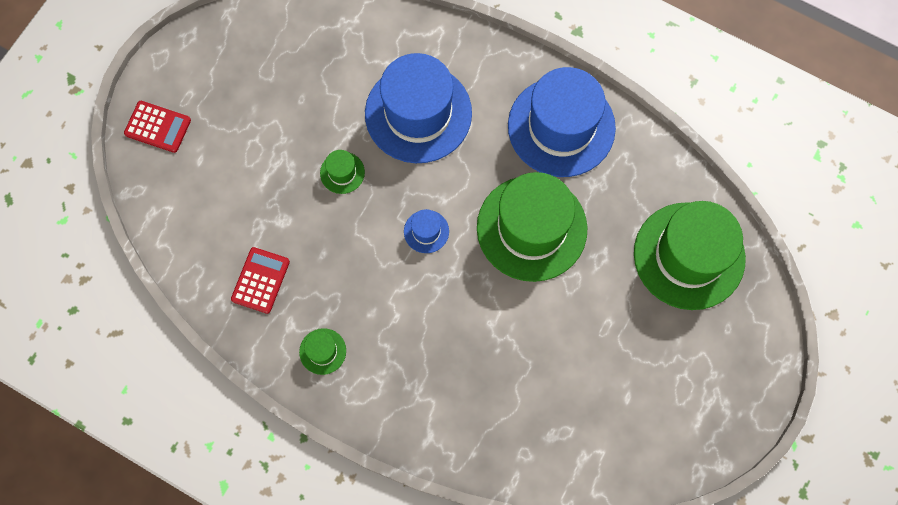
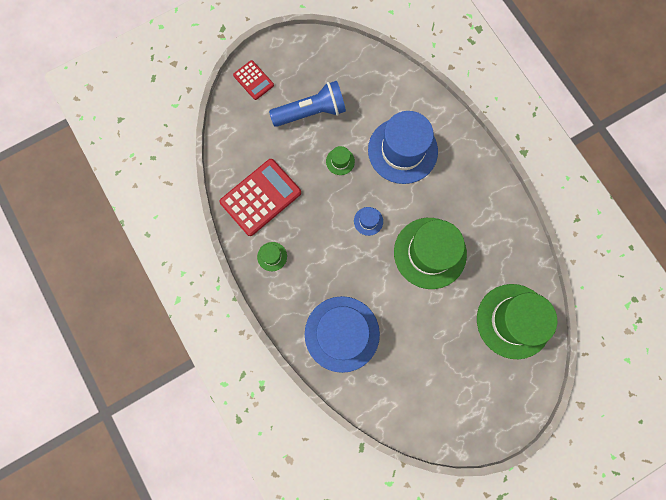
camera: 30 degrees right, 5 degrees up
(260, 280) = (260, 197): red calculator -> red calculator, size x1.84
(264, 128) = (311, 112): none -> blue flashlight
(561, 127) = (481, 203): blue hat -> blue hat (342, 333)

